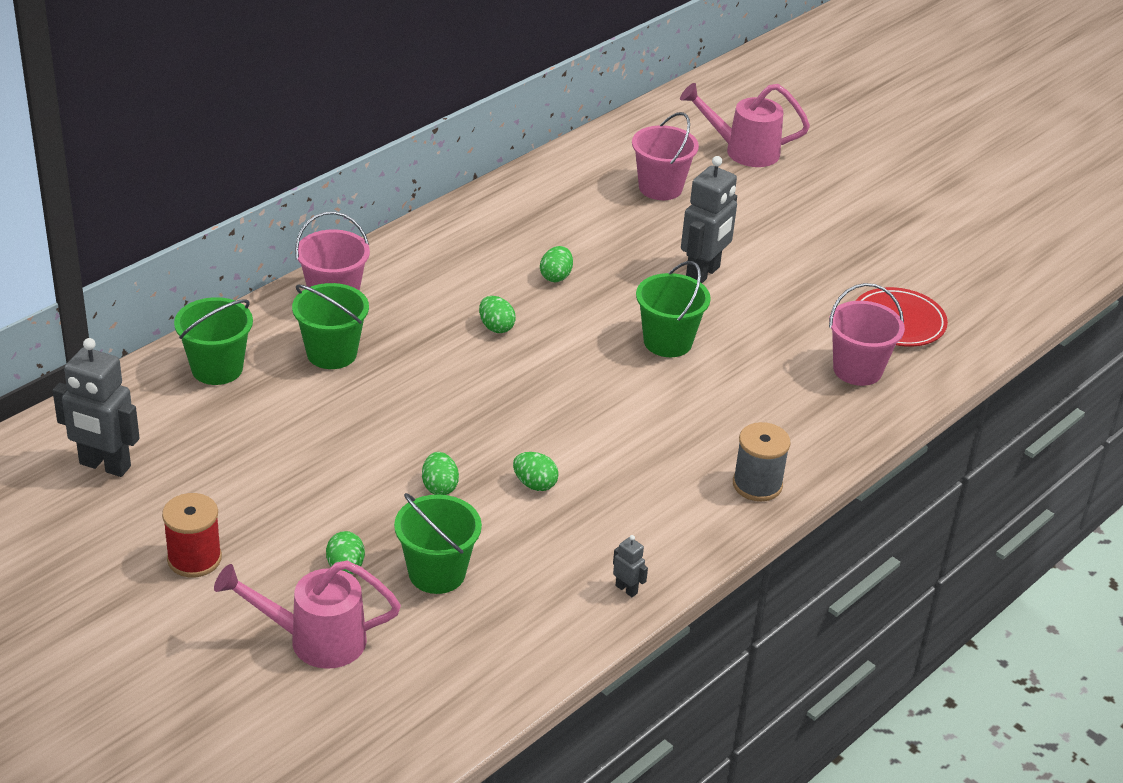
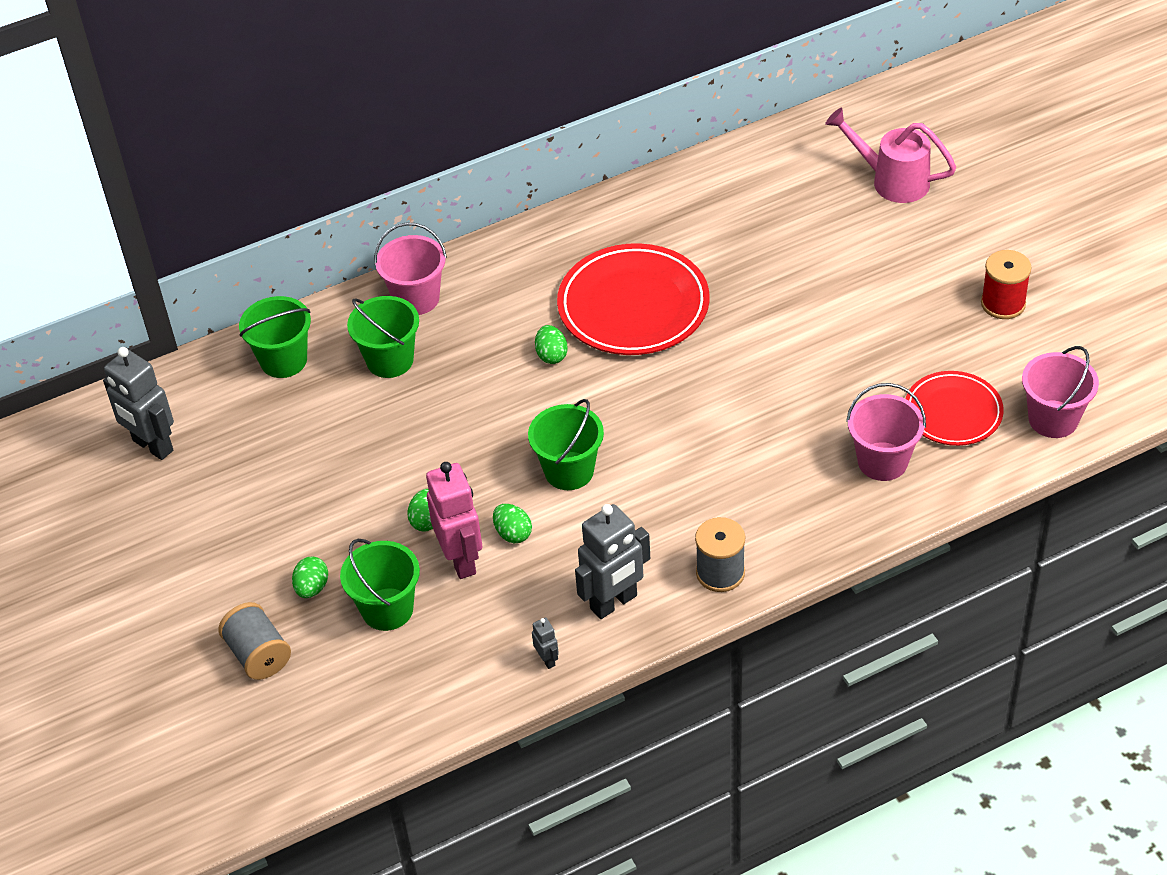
camera: 25 degrees right, 10 degrees up
(194, 559) = (190, 554): red spool -> red spool (1003, 303)
(315, 640) = (258, 654): pink watering can -> grey spool
(493, 516) = (461, 559): none -> pink robot
(556, 276) = (633, 306): green egg -> red plate
(660, 188) = (784, 215): pink bucket -> pink bucket (1053, 419)
(667, 342) = (708, 398): green bucket -> green bucket (569, 471)
(703, 274) = (780, 324): grey robot -> grey robot (614, 603)

